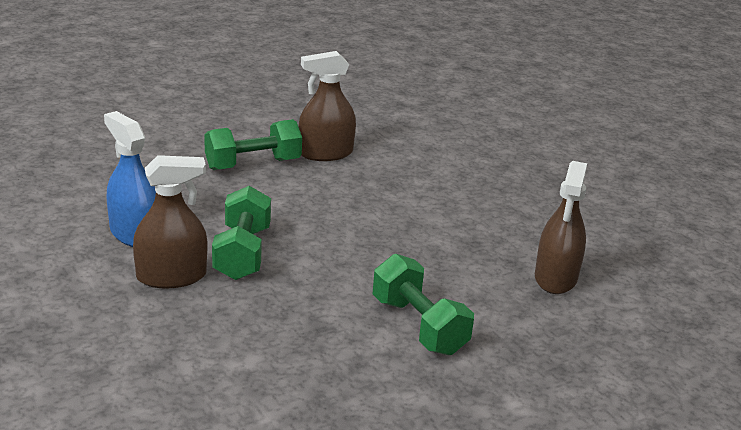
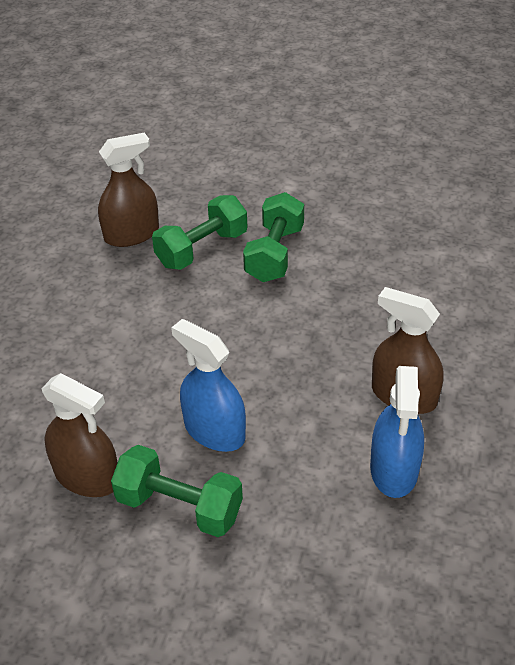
camera: 130 degrees left, 15 degrees up
(242, 253) = (322, 387): green dumbbell -> green dumbbell (202, 249)
(283, 200) = (214, 431): none -> blue spray bottle

